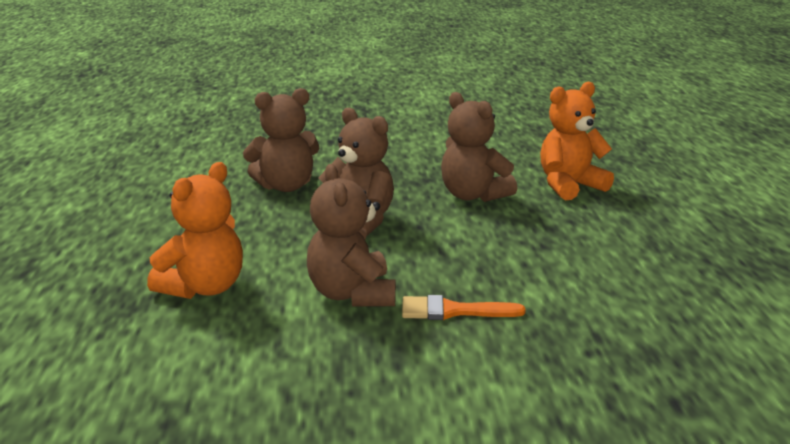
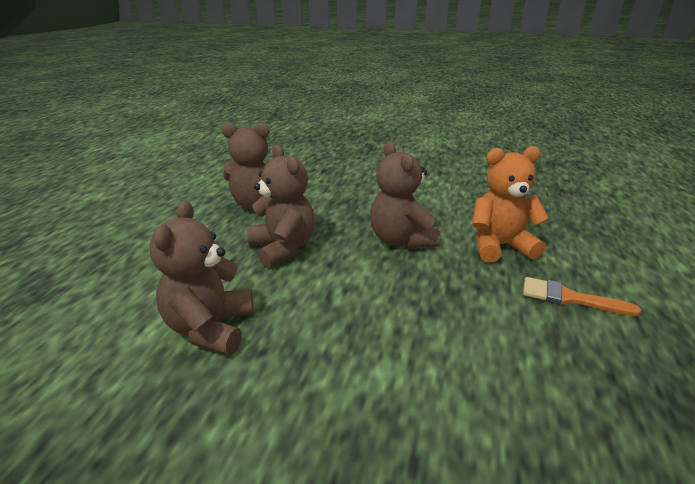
camera: 20 degrees right, 5 degrees up
(204, 288) = (105, 290): orange teddy bear -> none
(452, 311) = (282, 375): orange brush -> orange brush (569, 298)

